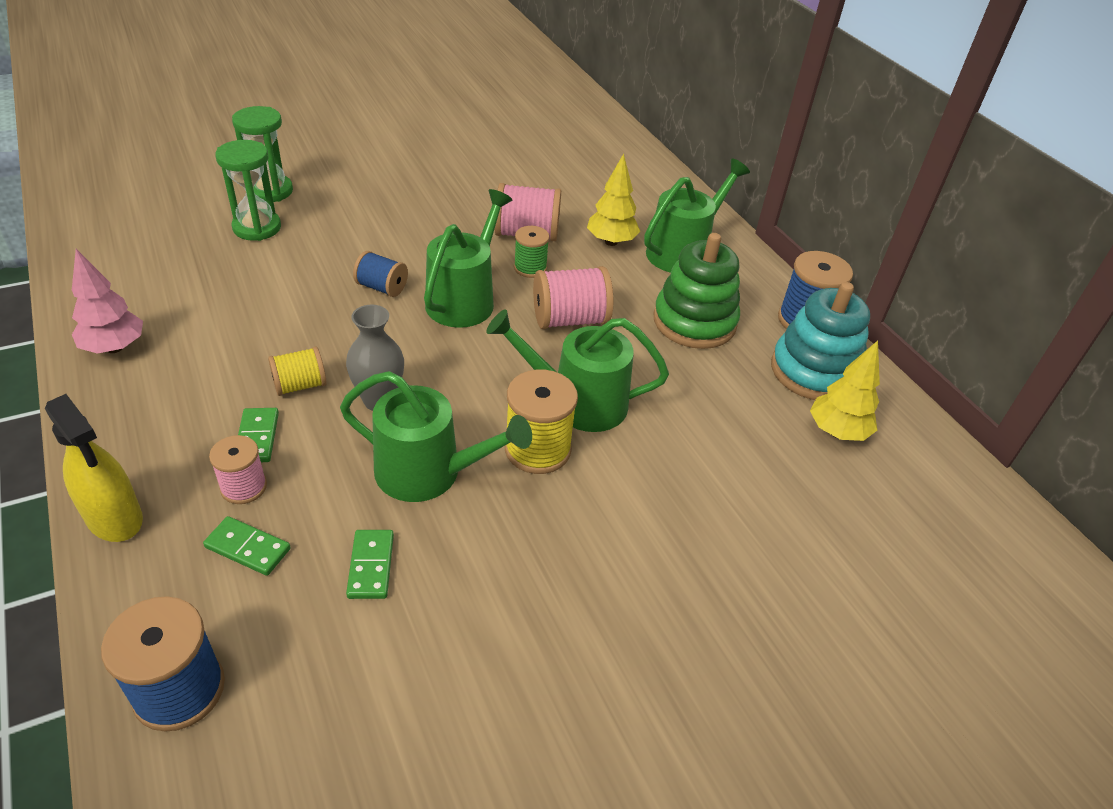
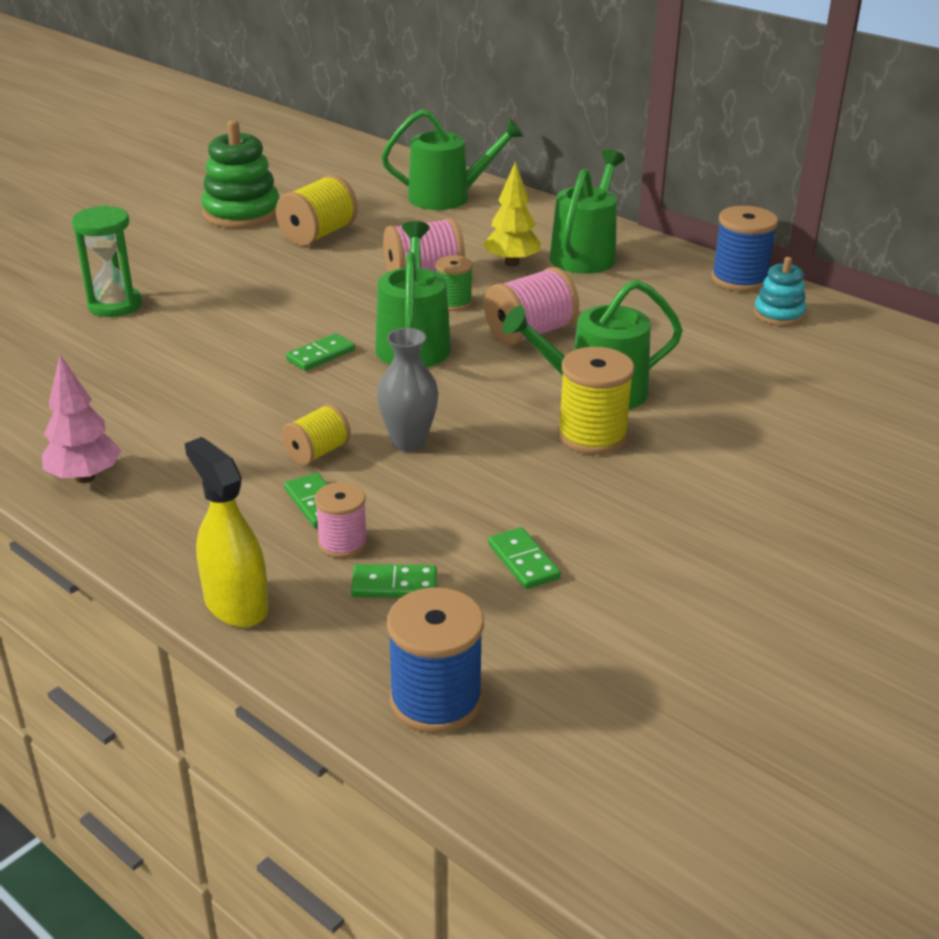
camera: 20 degrees left, 10 degrees down
(114, 518) = (236, 605): yellow spray bottle -> yellow spray bottle turned 150 degrees counterclockwise
(257, 228) = (134, 339): green hourglass -> none
(382, 287) = (321, 355): blue spool -> green domino
(428, 473) = (509, 481): green watering can -> green watering can (447, 197)
(475, 168) = (318, 235): none -> yellow spool
(694, 322) = (644, 305): green stacking toy -> green stacking toy (242, 213)
(814, 371) = (778, 314): turquoise stacking toy -> turquoise stacking toy, size x0.57
(837, 432) = (834, 351): yellow tree -> none

